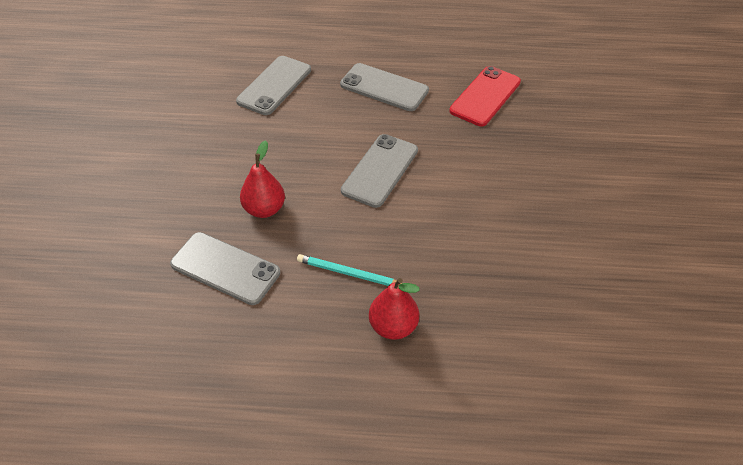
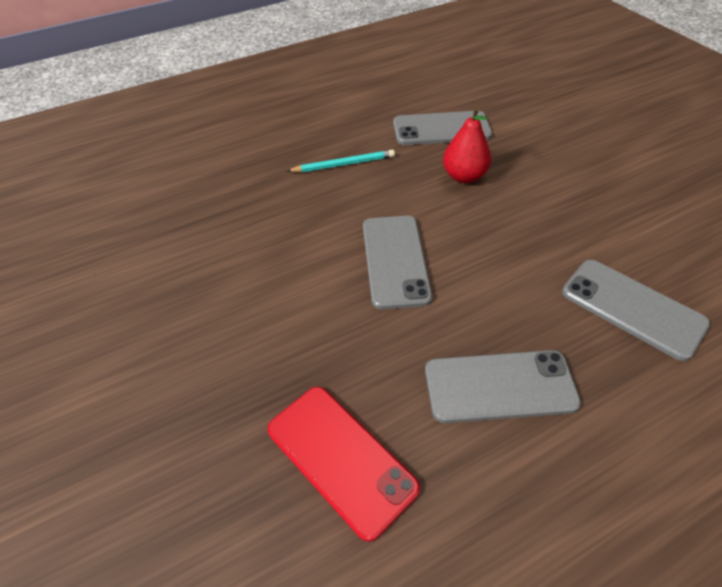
camera: 150 degrees right, 0 degrees up
(274, 85) = (632, 308): grey phone -> grey phone turned 45 degrees counterclockwise
(393, 326) = (281, 148): red pear -> none
(485, 96) = (341, 458): red phone -> red phone turned 45 degrees counterclockwise

